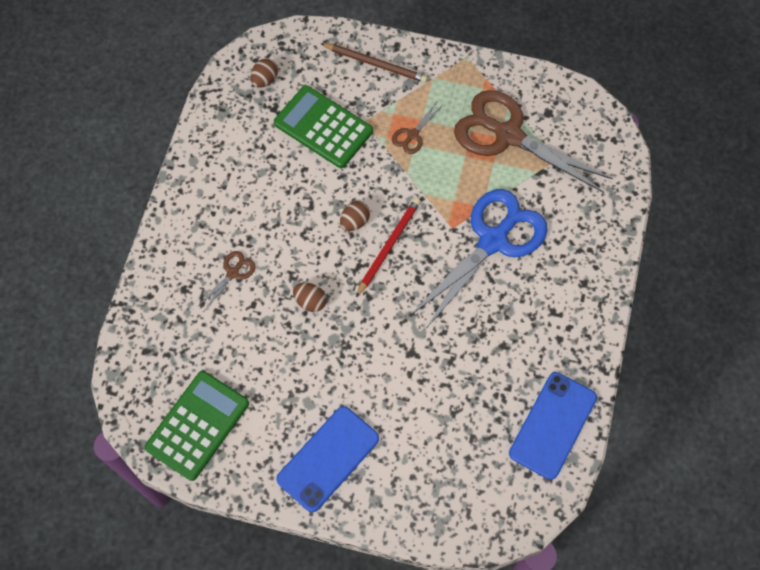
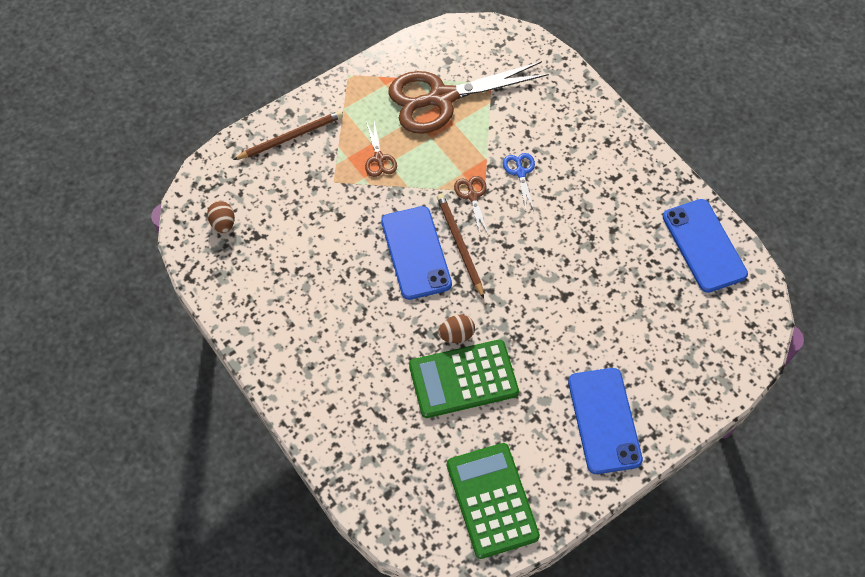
camera: 50 degrees left, 5 degrees down
(233, 273) = (378, 374): brown scissors -> brown scissors (472, 196)
(323, 127) = (310, 213): green calculator -> green calculator (463, 379)
(354, 222) = (416, 253): brown egg -> blue phone
(389, 246) = (459, 245): red pencil -> brown pencil
(493, 241) = (520, 172): blue scissors -> blue scissors, size x0.41

